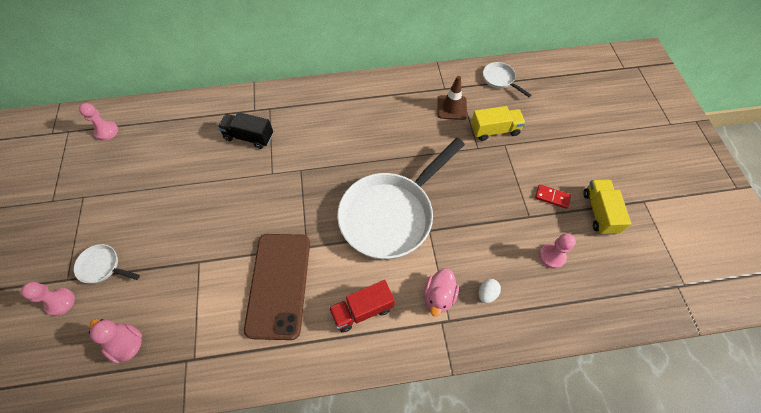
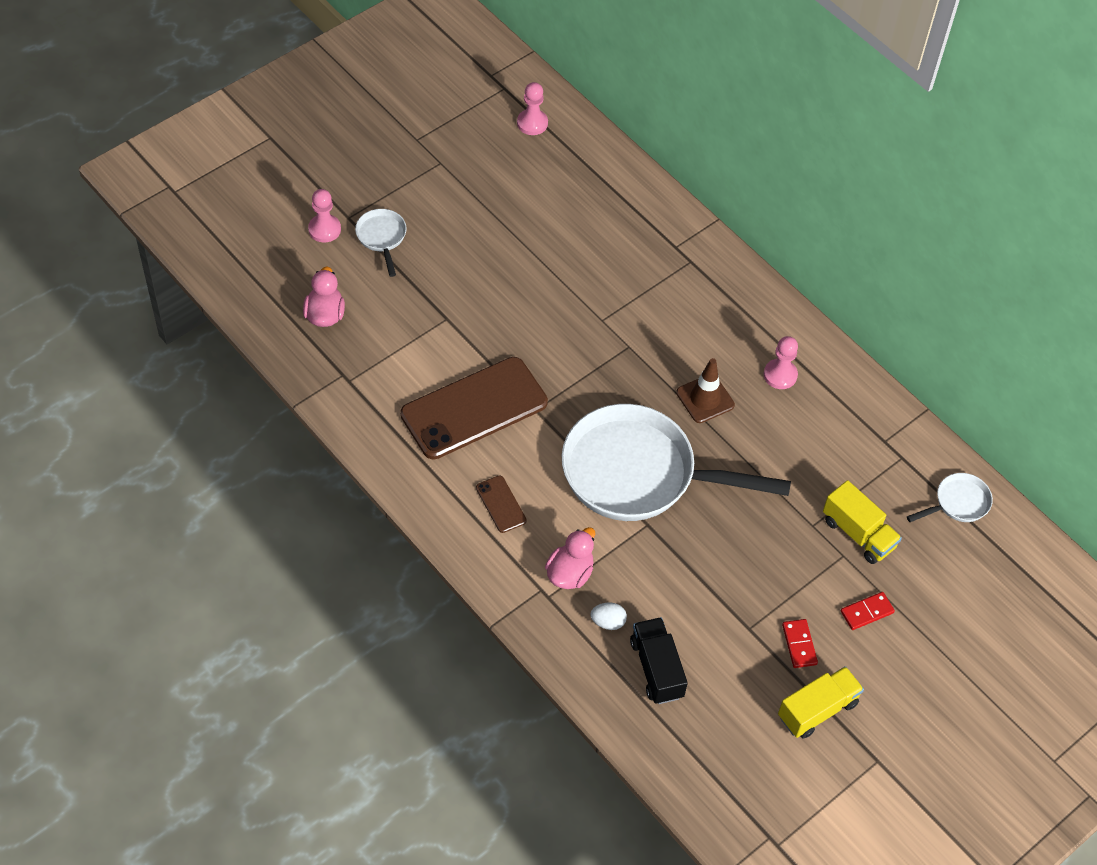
camera: 55 degrees right, 5 degrees down
(249, 137) = (633, 266): black truck -> black truck (656, 669)
(362, 310) = (501, 504): red truck -> brown phone
(439, 296) = (570, 573): pink duck -> pink duck turned 135 degrees clockwise
(452, 107) = (857, 465): brown traffic cone -> brown traffic cone (705, 399)
(500, 79) = (958, 503): white pan -> white pan turned 45 degrees clockwise
(546, 154) = (866, 612): none -> red domino
(552, 256) = (709, 675): pink pawn -> pink pawn (780, 375)

